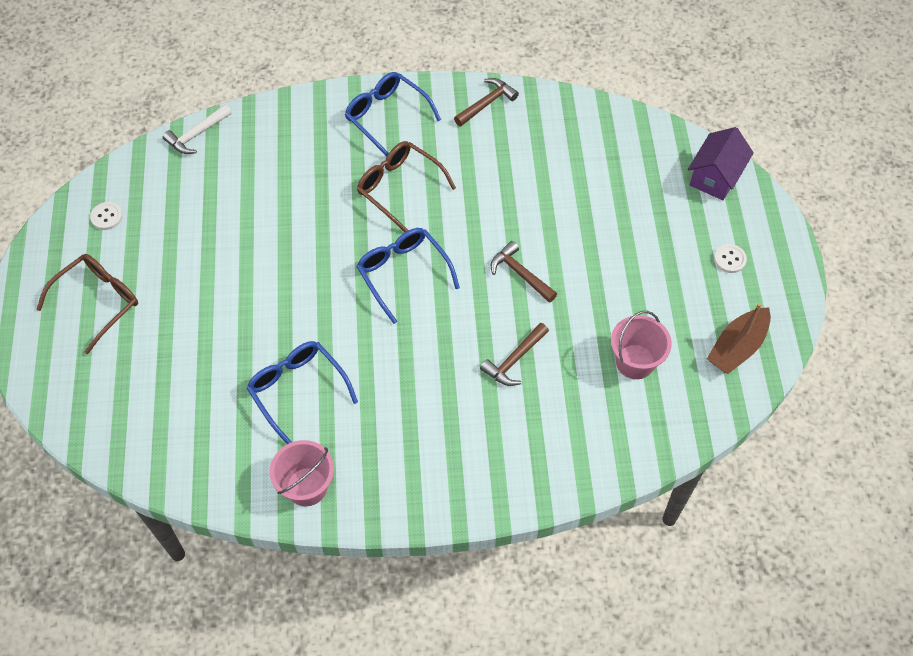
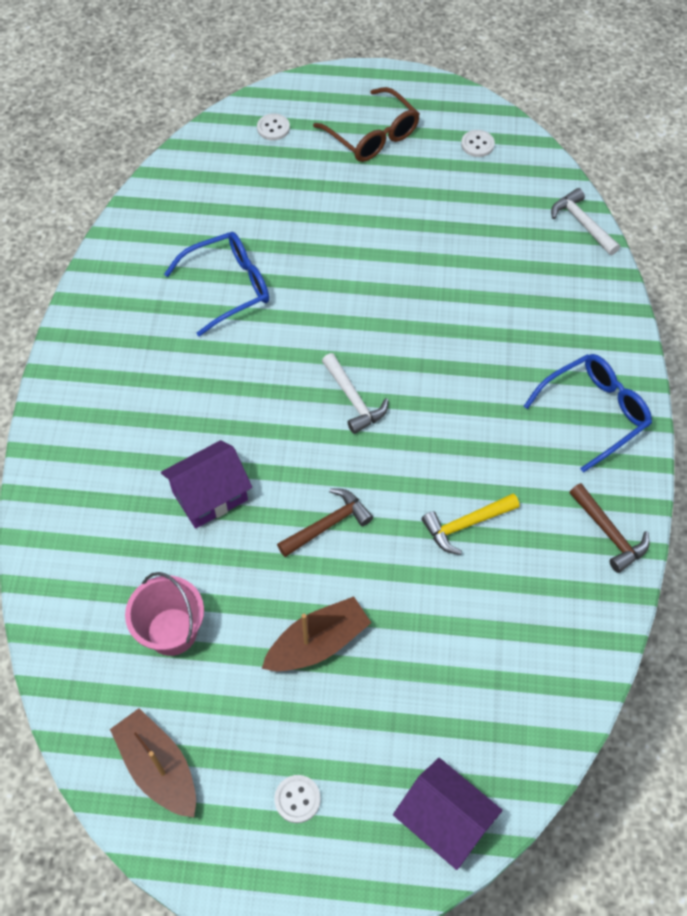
camera: 100 degrees right, 0 degrees up
(90, 390) = (273, 128): none -> white button
(307, 486) = (118, 285): pink bucket -> none
(399, 188) = (479, 412): brown glasses -> none
(403, 273) = (353, 400): blue glasses -> white hammer
(500, 187) = (465, 525): none -> yellow hammer
(514, 360) = (210, 496): brown hammer -> purple house
(617, 265) = (317, 643): none -> brown boat

